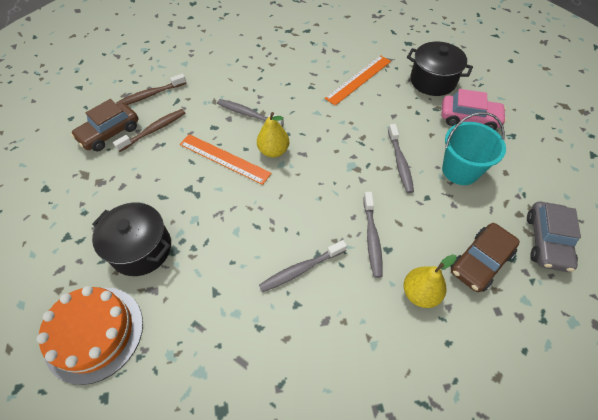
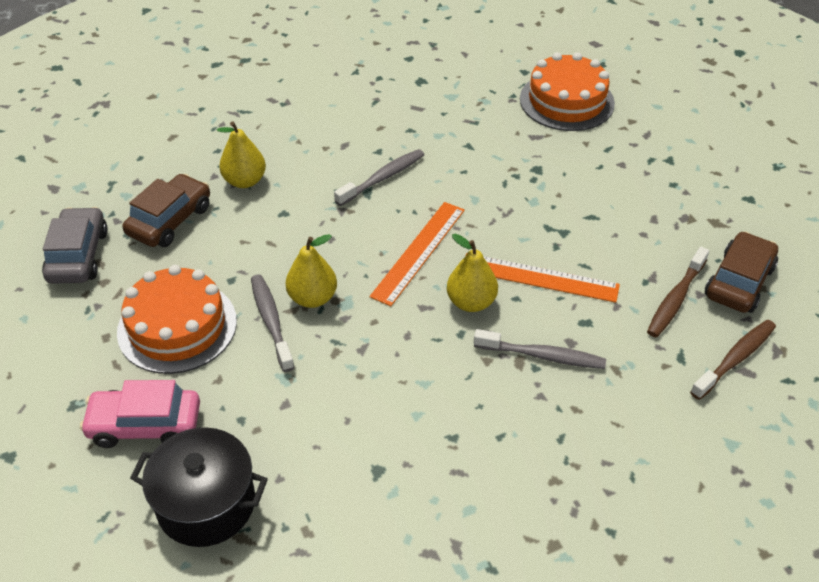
camera: 165 degrees right, 10 degrees down
(141, 249) = (574, 164): black pot -> none
(358, 79) = (362, 475): orange ruler -> orange ruler (419, 252)
(372, 173) = (313, 298): none -> yellow pear
(372, 238) = (304, 220): grey toothbrush -> none
(460, 170) = (177, 326): turquoise bucket -> orange cake

